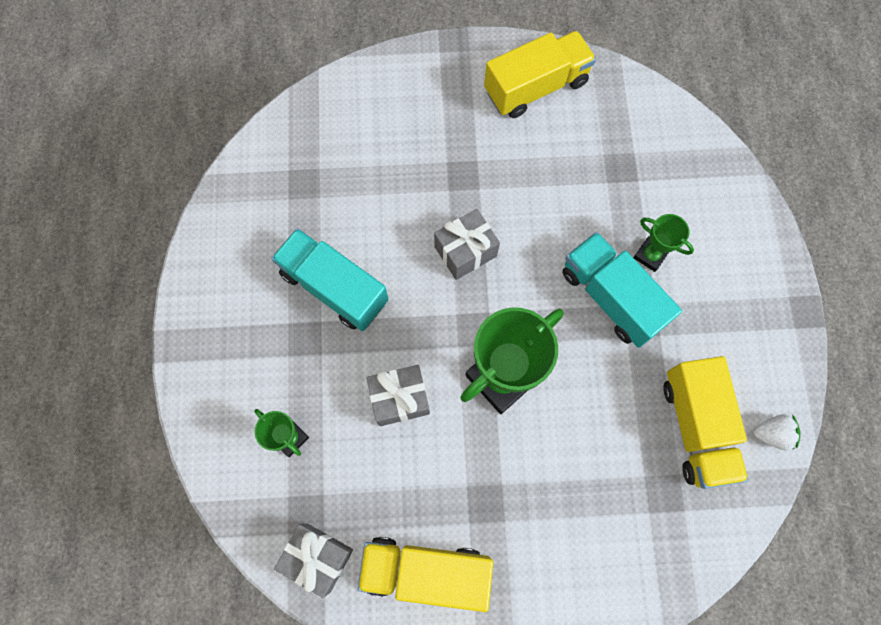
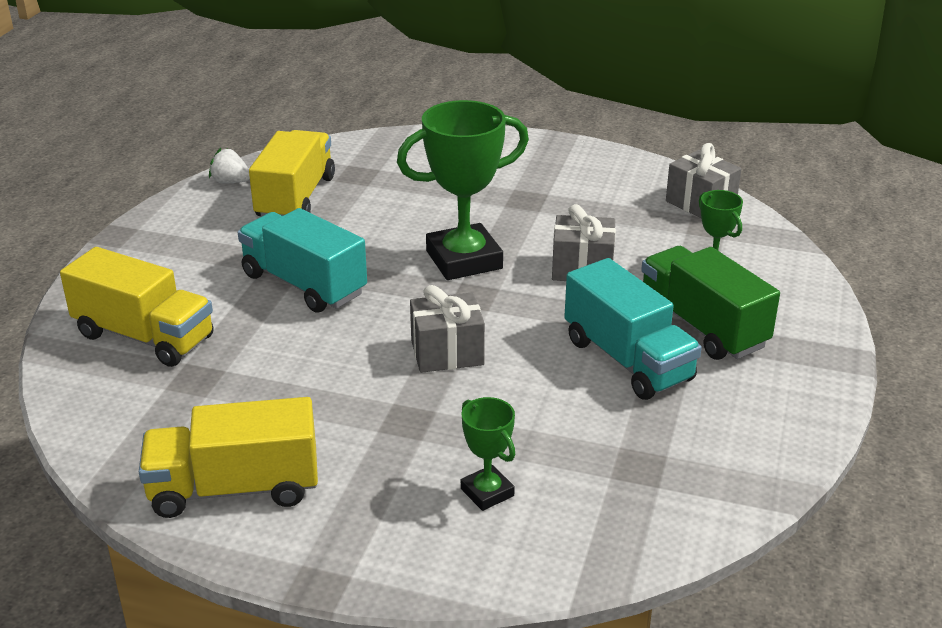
camera: 160 degrees left, 40 degrees down
(286, 349) = (702, 326): none -> green truck
(426, 571) = (600, 180): yellow truck -> yellow truck (144, 336)
(611, 297) = (304, 284): turquoise truck -> turquoise truck turned 150 degrees clockwise
(650, 255) = (232, 303): green trophy -> green trophy (487, 492)

